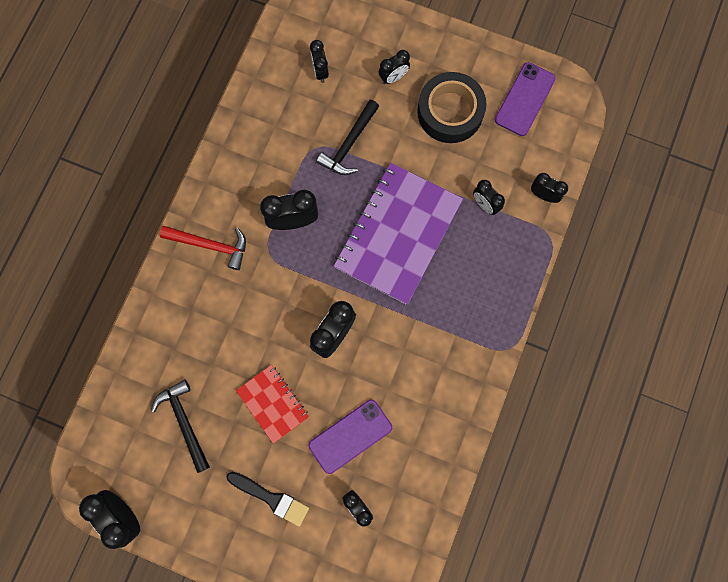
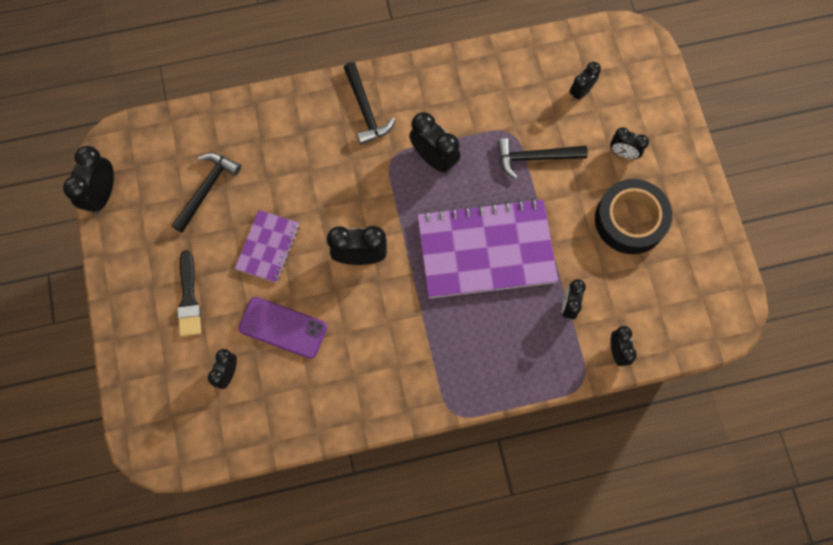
camera: 55 degrees right, 5 degrees down
(210, 245) = (365, 110): red hammer -> black hammer
(272, 404) = (268, 247): red notebook -> purple notebook
(524, 99) = (694, 276): purple phone -> none

